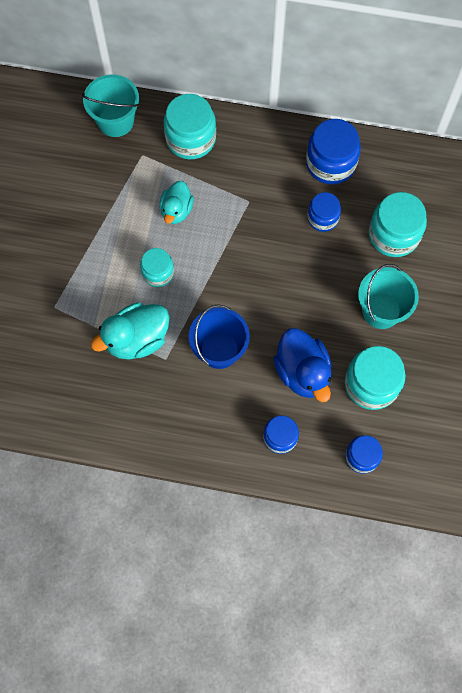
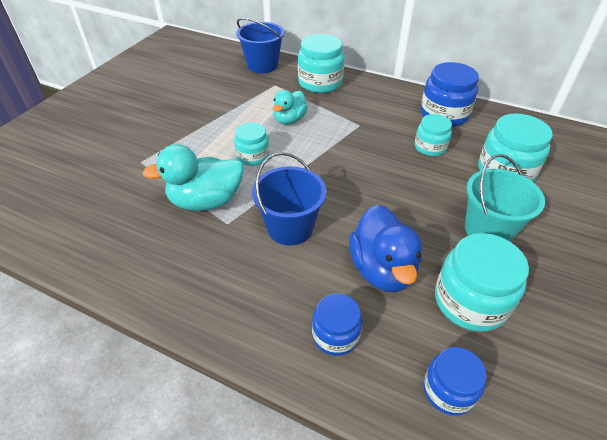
camera: 15 degrees right, 25 degrees down
(115, 121) = (262, 65): turquoise bucket -> blue bucket
(322, 218) = (430, 147): blue jar -> turquoise jar

